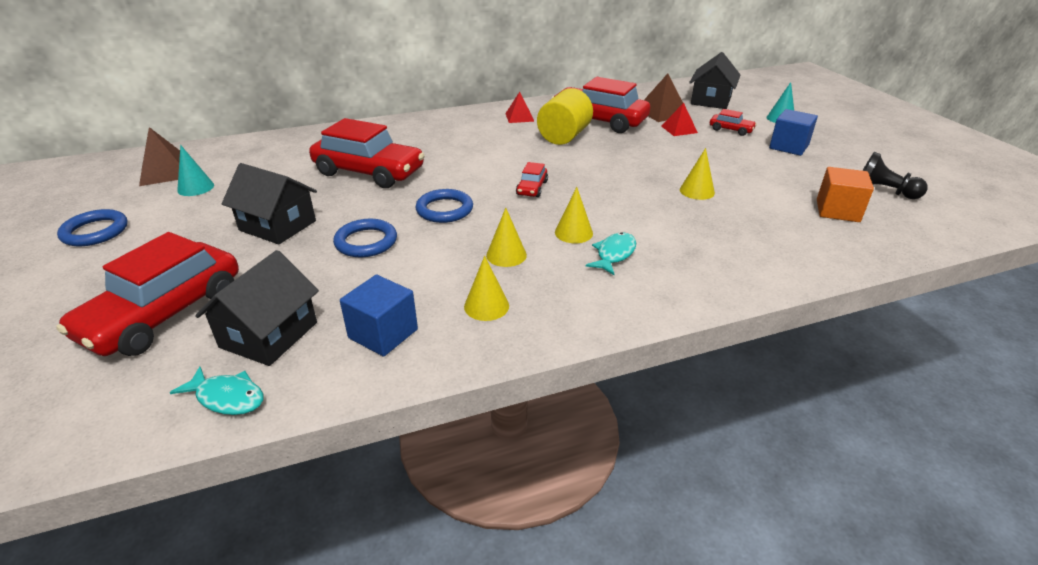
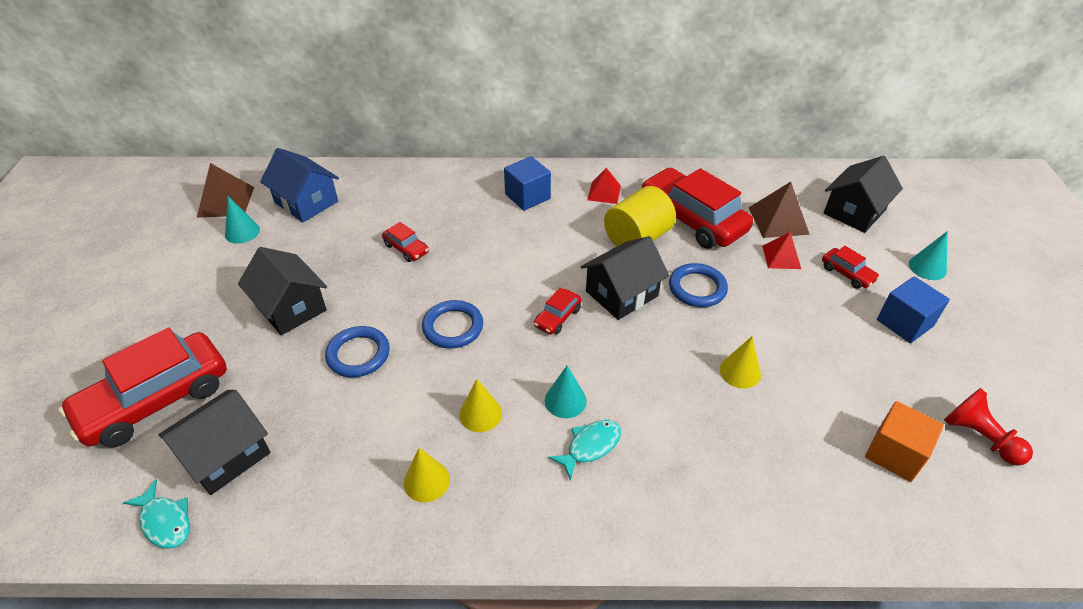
camera: 20 degrees right, 10 degrees up
(95, 232) = (141, 273): blue ring -> blue ring (697, 288)
(252, 160) = (306, 202): none -> blue house
(369, 172) = (406, 248): red car -> red car, size x0.44
(383, 333) = (319, 487): blue cube -> blue cube (527, 196)
(573, 233) = (565, 400): yellow cone -> turquoise cone
(574, 167) = (621, 294): none -> black house
(883, 191) = (979, 437): black pawn -> red pawn

